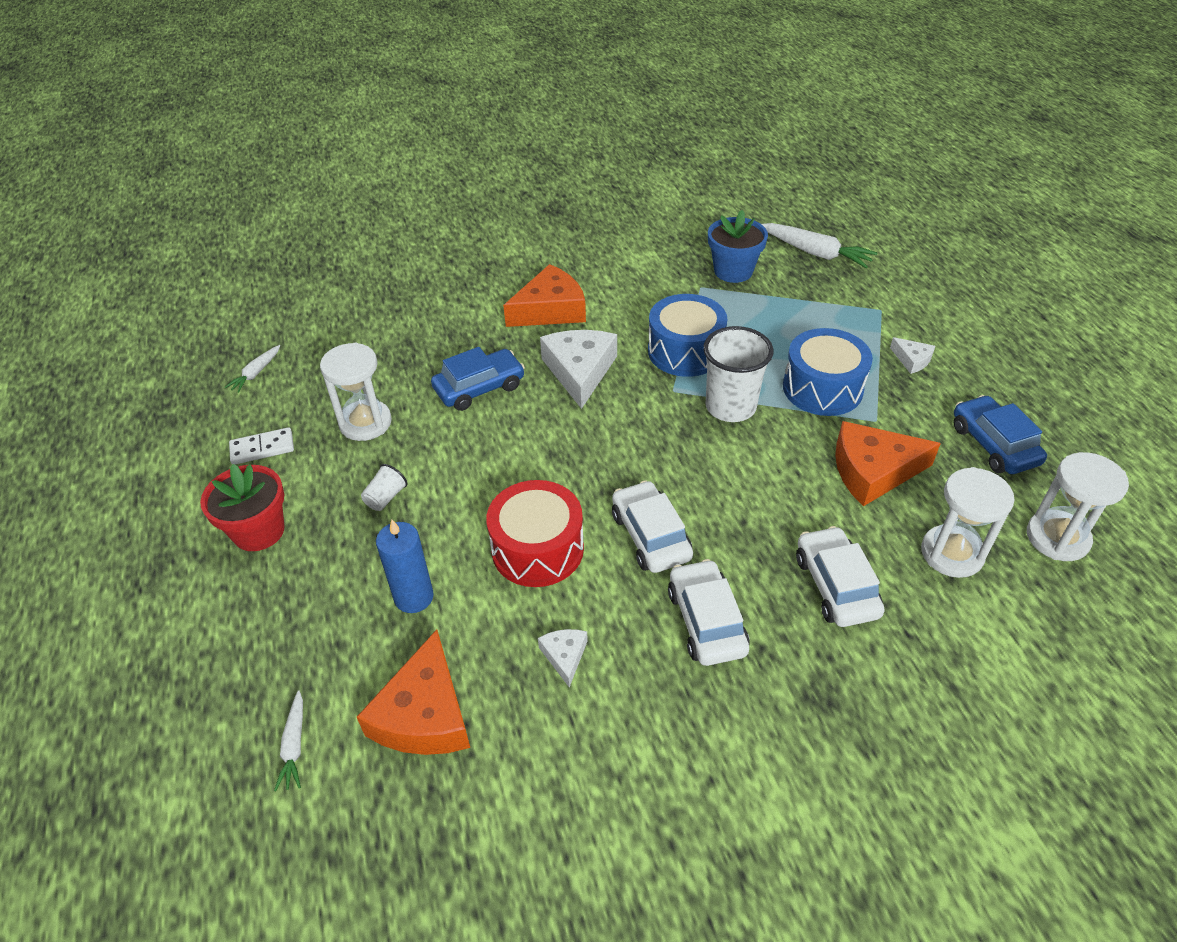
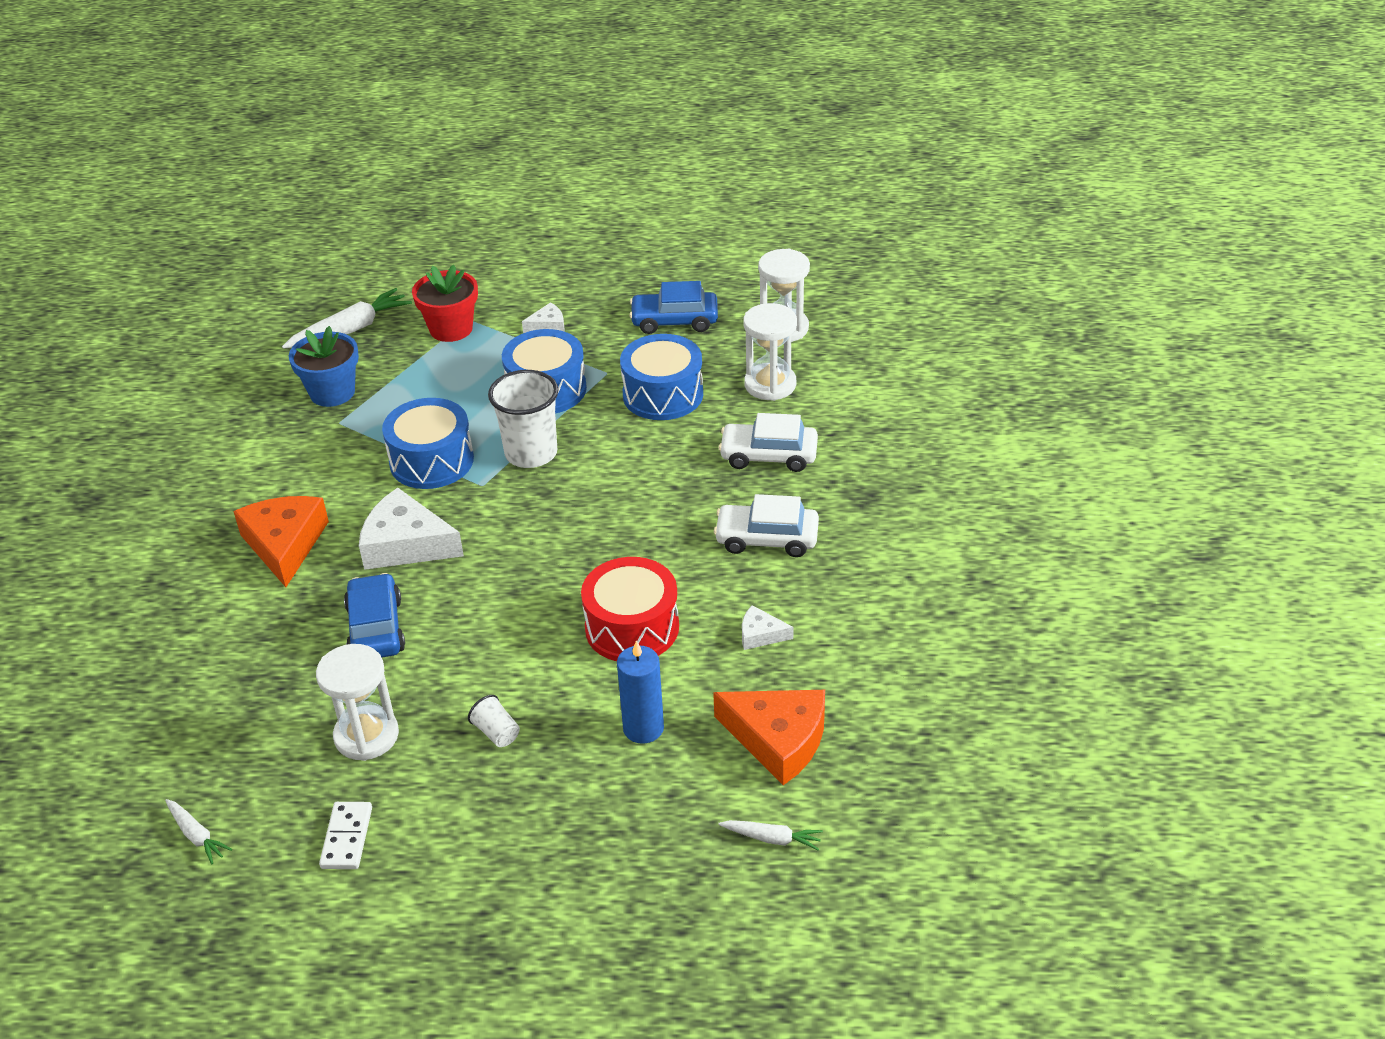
camera: 70 degrees left, 5 degrees down
(259, 531) = (482, 850): red flower pot -> red flower pot (451, 329)
(650, 536) = (658, 548): white car -> none
(873, 471) = (663, 394): orange cheese -> blue drum

